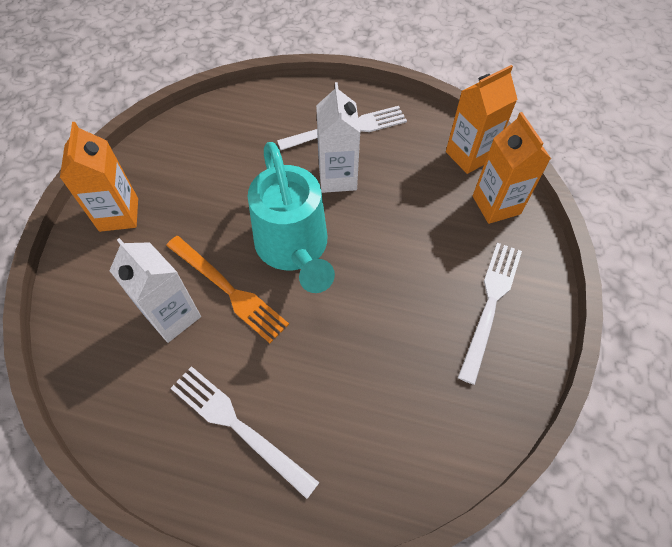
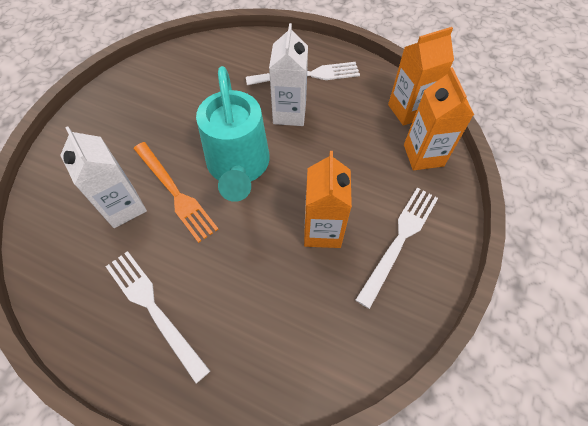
camera: 10 degrees right, 0 degrees up
(119, 214) = (102, 119): orange carton -> orange carton (322, 231)

